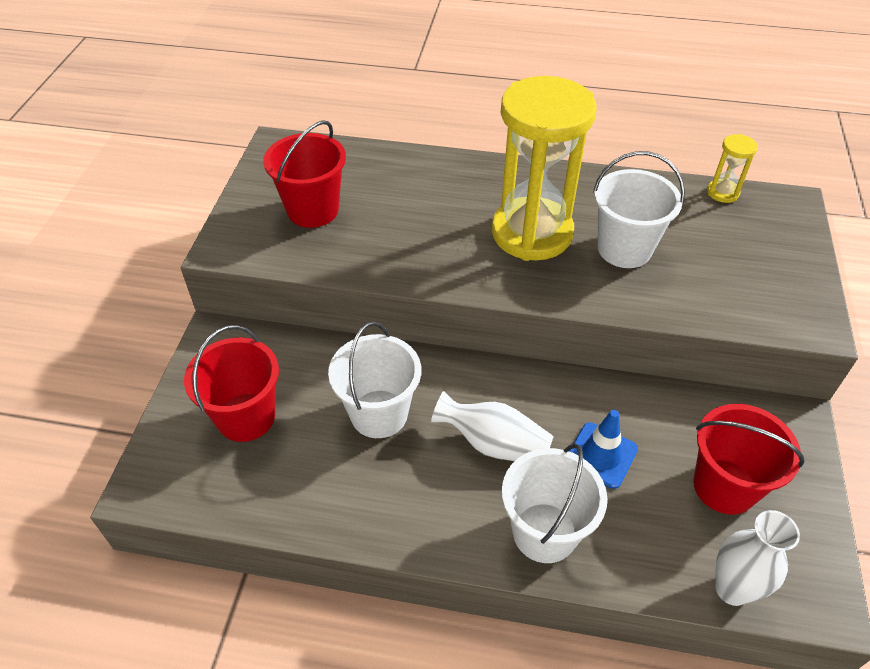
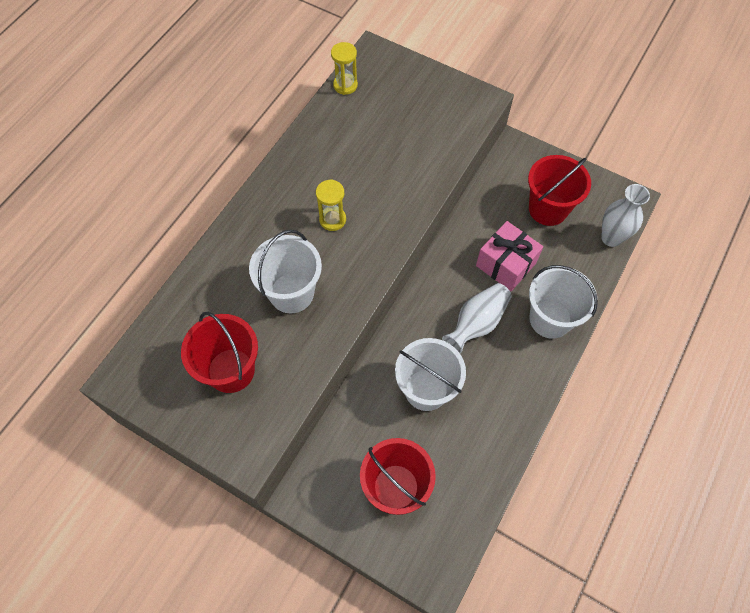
camera: 70 degrees left, 15 degrees up
(532, 233) = (332, 219): yellow hourglass -> yellow hourglass, size x0.41
(601, 455) = (506, 264): blue traffic cone -> pink gift
(624, 249) = (375, 169): white bucket -> white bucket (291, 293)

